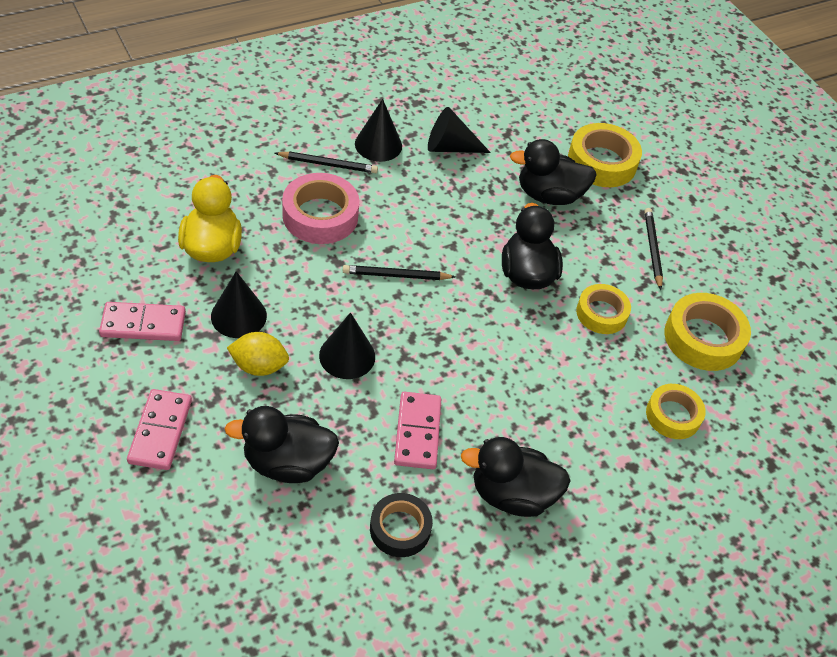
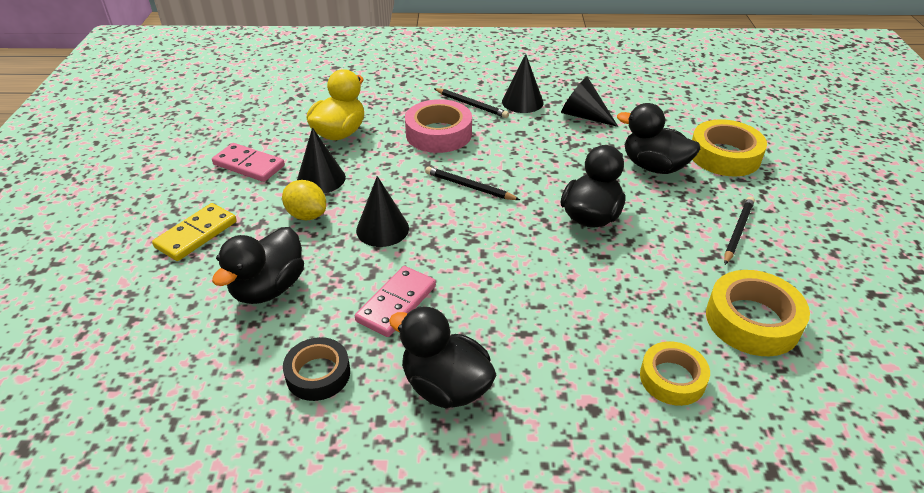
camera: 35 degrees right, 10 degrees down
(160, 431) = (196, 234): pink domino -> yellow domino
(287, 463) = (268, 288): black duck -> black duck turned 90 degrees counterclockwise
(601, 313) = (647, 267): yellow tape -> none

